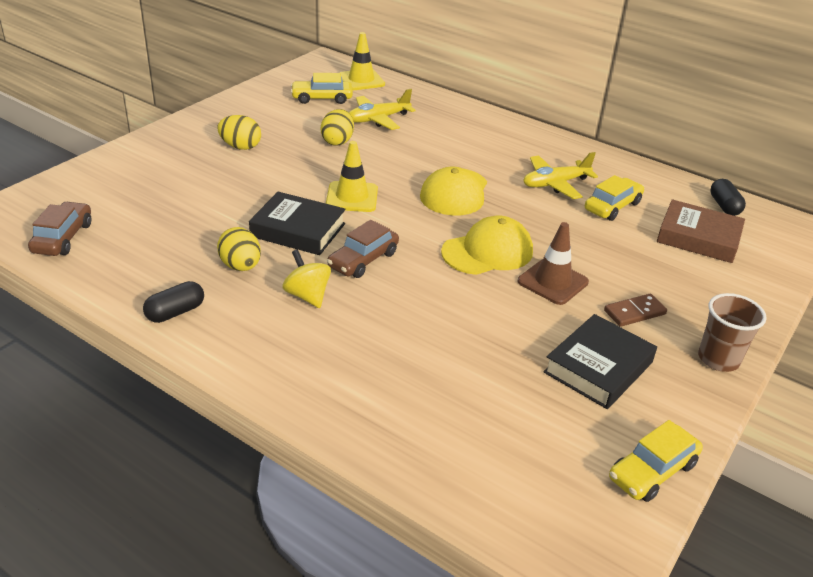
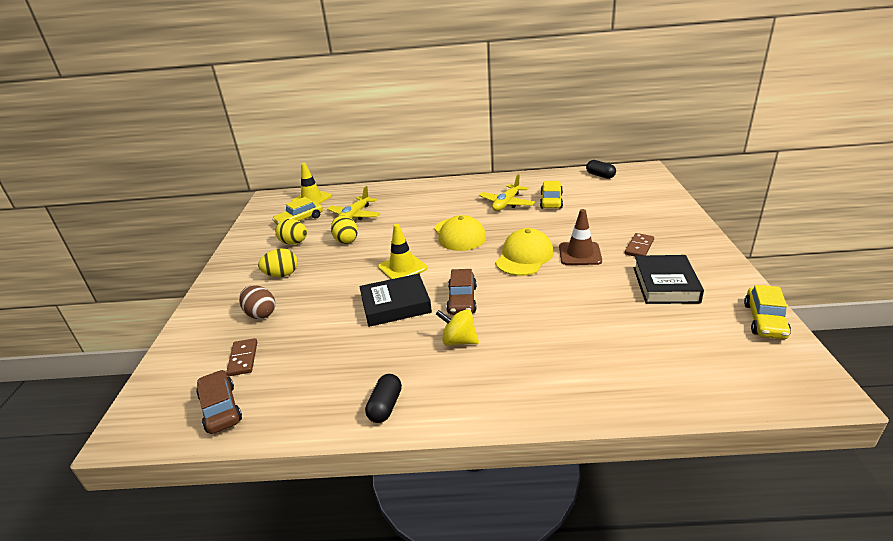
camera: 30 degrees left, 5 degrees down
(123, 206) = (243, 359): none -> brown domino
(181, 174) = (261, 314): none -> brown egg
(241, 266) = (389, 349): yellow egg -> yellow egg (294, 243)
(698, 237) = (611, 196): brown book -> none
(718, 359) = (706, 248): brown cup -> none

